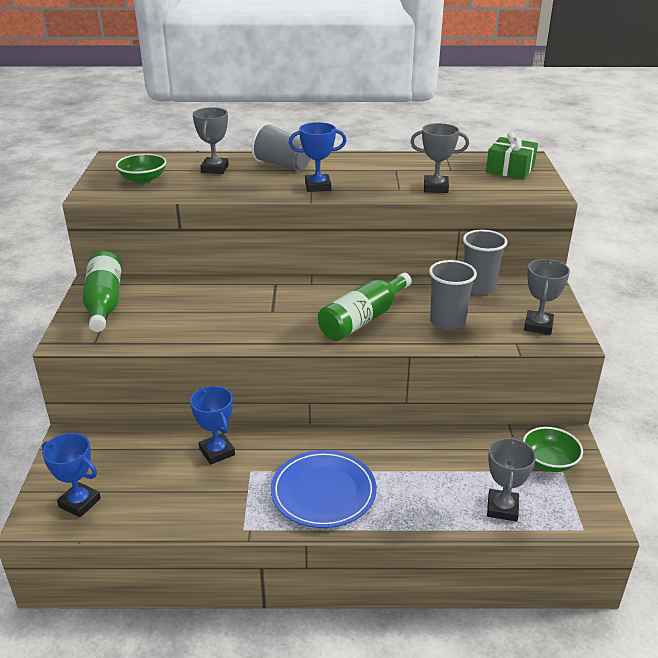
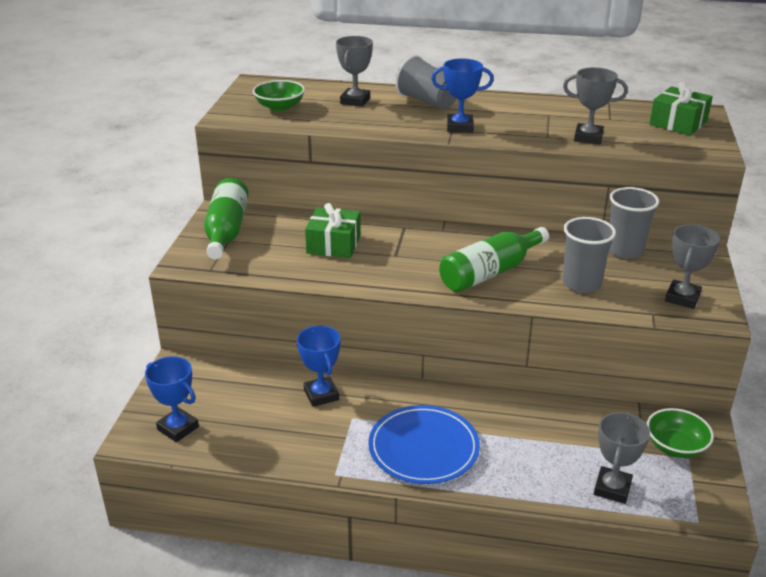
camera: 10 degrees right, 0 degrees up
(211, 306) = (334, 244): none -> green gift

